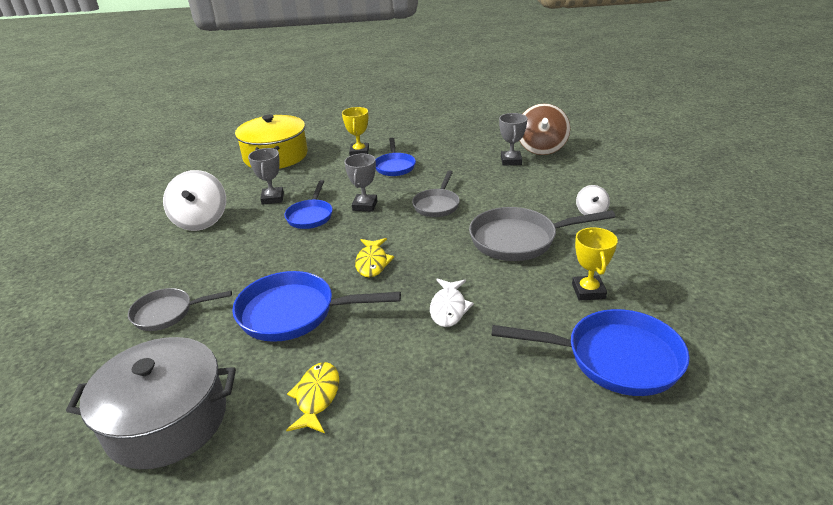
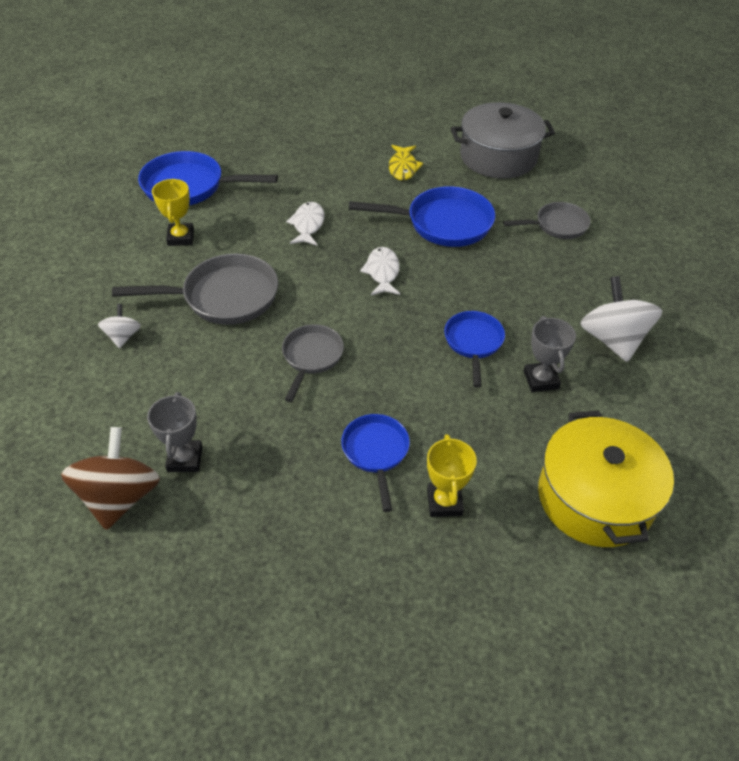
camera: 175 degrees right, 15 degrees up
(365, 205) = (407, 360): grey trophy -> none
(372, 262) = (382, 272): yellow fish -> white fish

